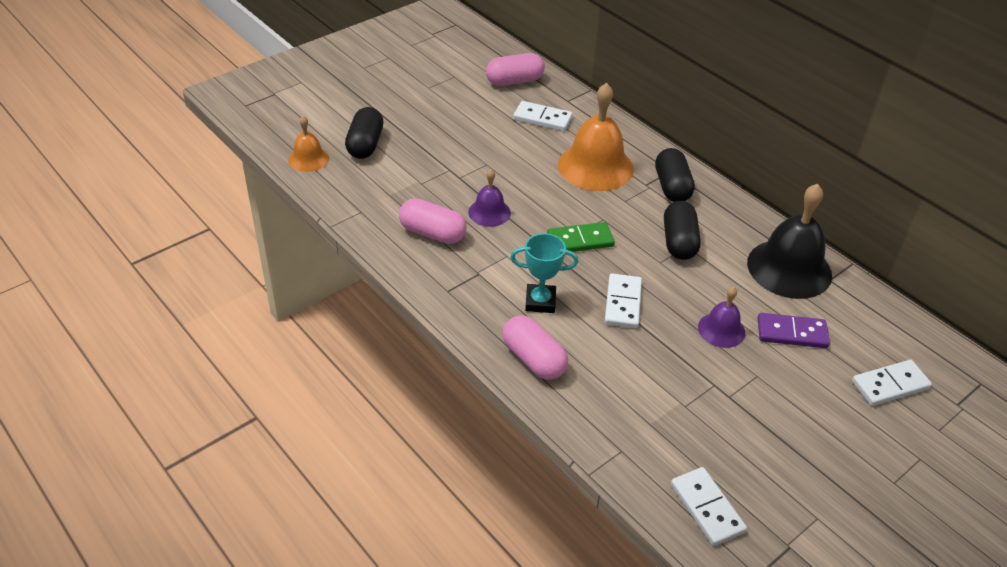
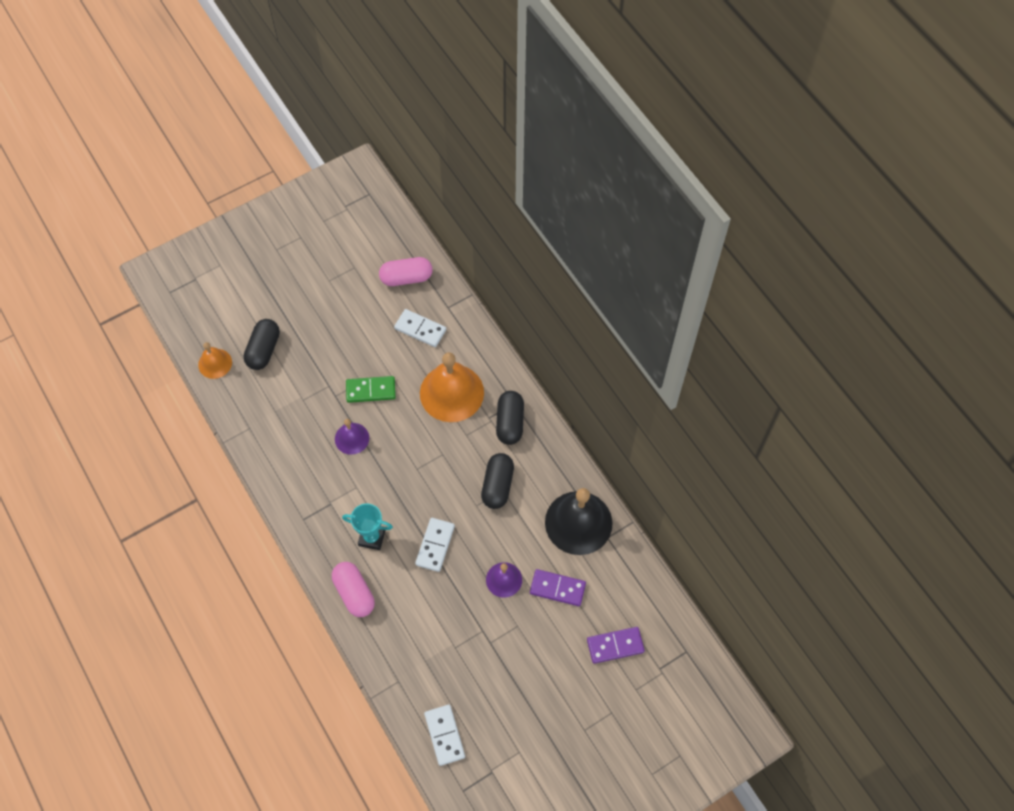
camera: 10 degrees right, 20 degrees up
(432, 233) = (302, 457): pink capsule -> none
(580, 240) = (418, 476): green domino -> green domino (371, 390)
(890, 385) = (615, 645): white domino -> purple domino

